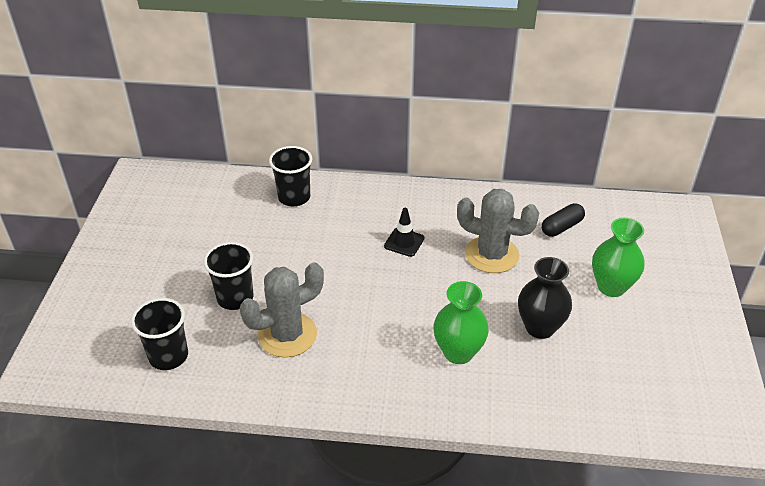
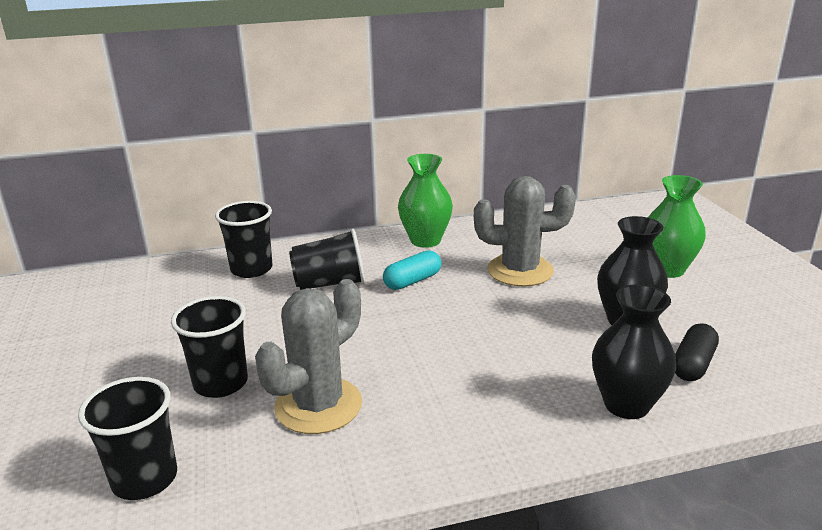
camera: 20 degrees left, 15 degrees down
(343, 228) = (330, 283): none -> black cup
(404, 242) = (412, 281): black traffic cone -> turquoise capsule
(458, 352) = (554, 367): green vase -> green vase (425, 240)
(487, 398) = (626, 404): none -> black vase
(561, 227) = (574, 234): black capsule -> black capsule (693, 364)

